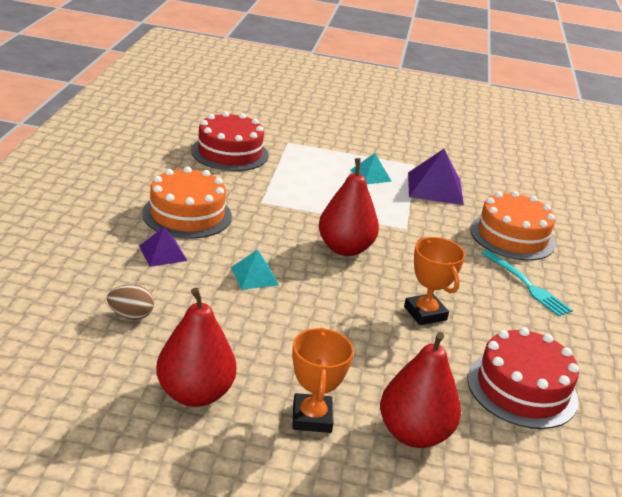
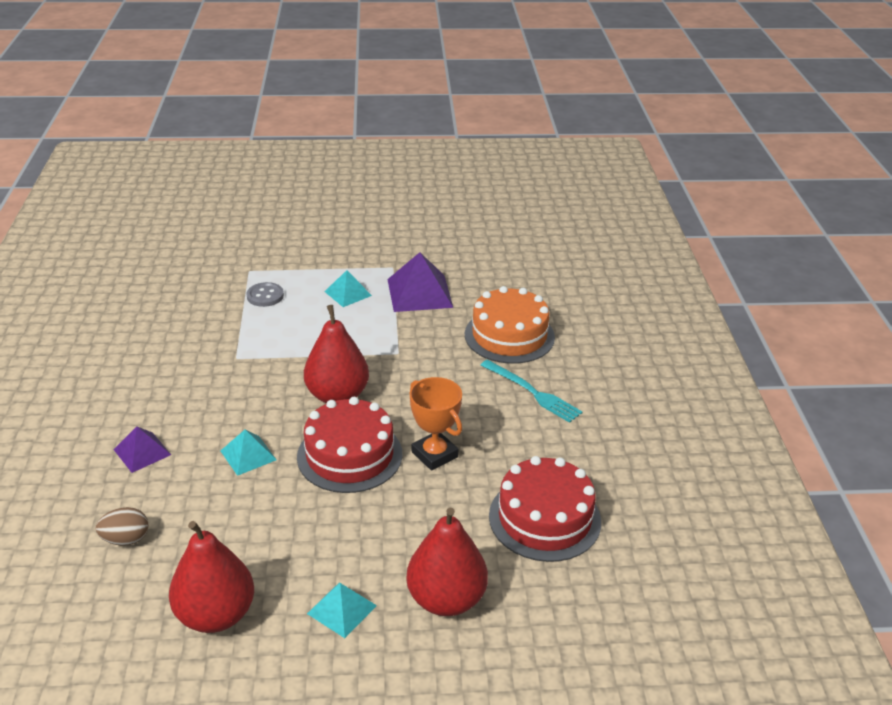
camera: 10 degrees left, 5 degrees up
(187, 214) = (157, 395): orange cake -> none
(230, 153) = (187, 301): red cake -> red cake (349, 455)
(297, 163) = (265, 296): none -> grey button
(312, 417) = (341, 609): orange trophy -> turquoise pyramid

